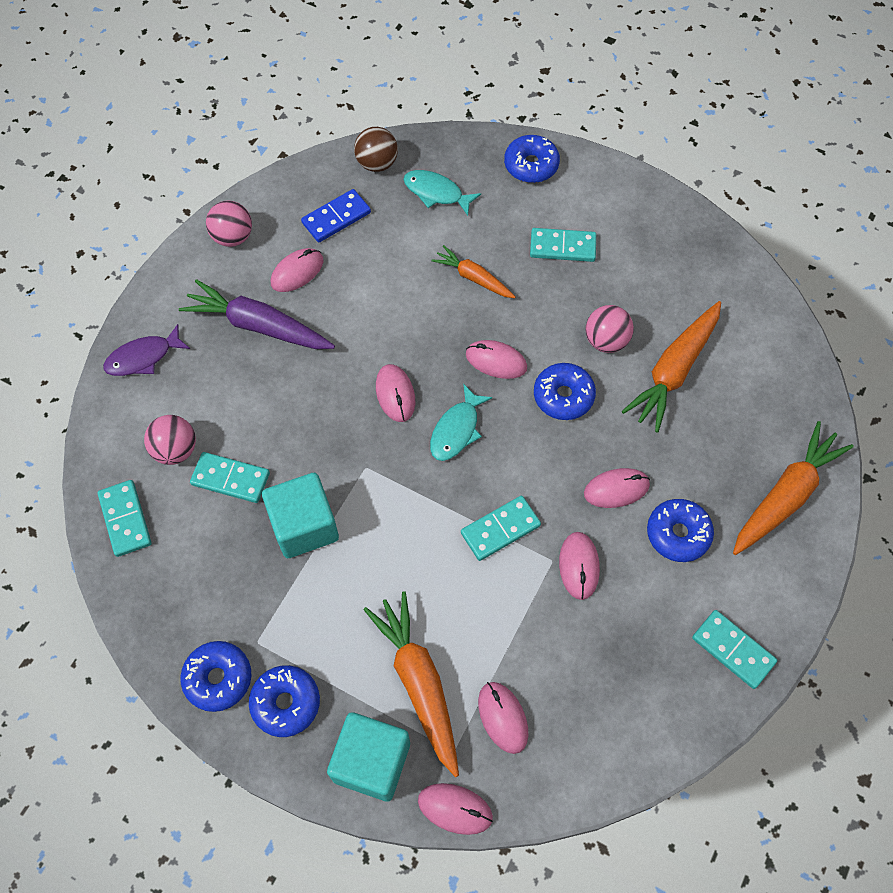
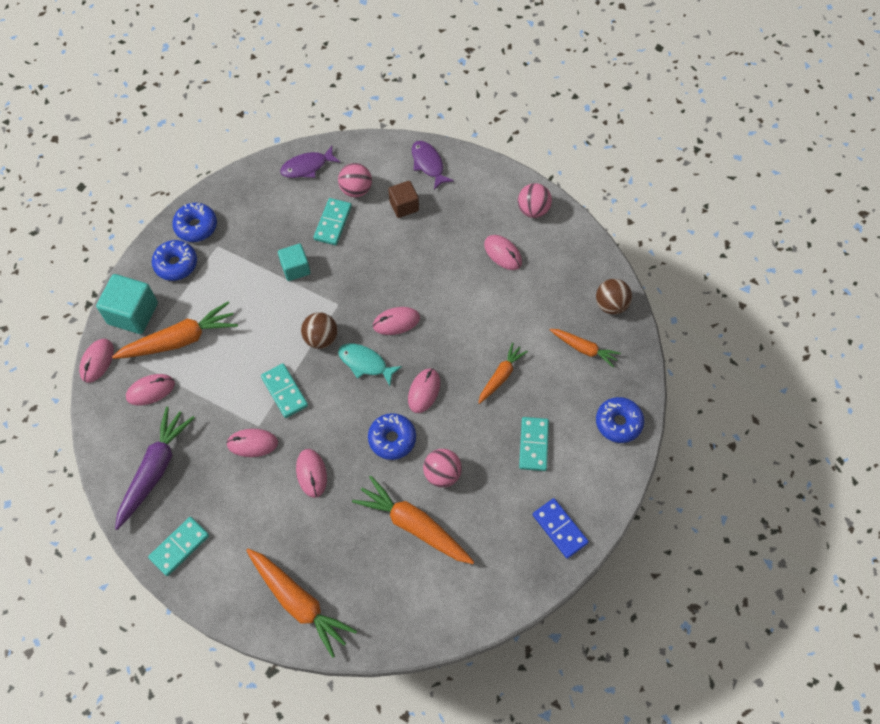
camera: 90 degrees right, 0 degrees up
(125, 519) = (307, 167): turquoise domino -> purple fish
(210, 387) = (404, 206): none -> brown cube
(258, 326) = (455, 231): purple carrot -> purple carrot (155, 469)
(304, 526) = (295, 268): turquoise cube -> turquoise cube, size x0.63
(336, 218) = (555, 277): blue domino -> blue domino (560, 529)
(419, 486) = (321, 338): none -> brown ball
(436, 193) = (584, 349): turquoise fish -> orange carrot
(678, 534) = (272, 516): blue donut -> none

